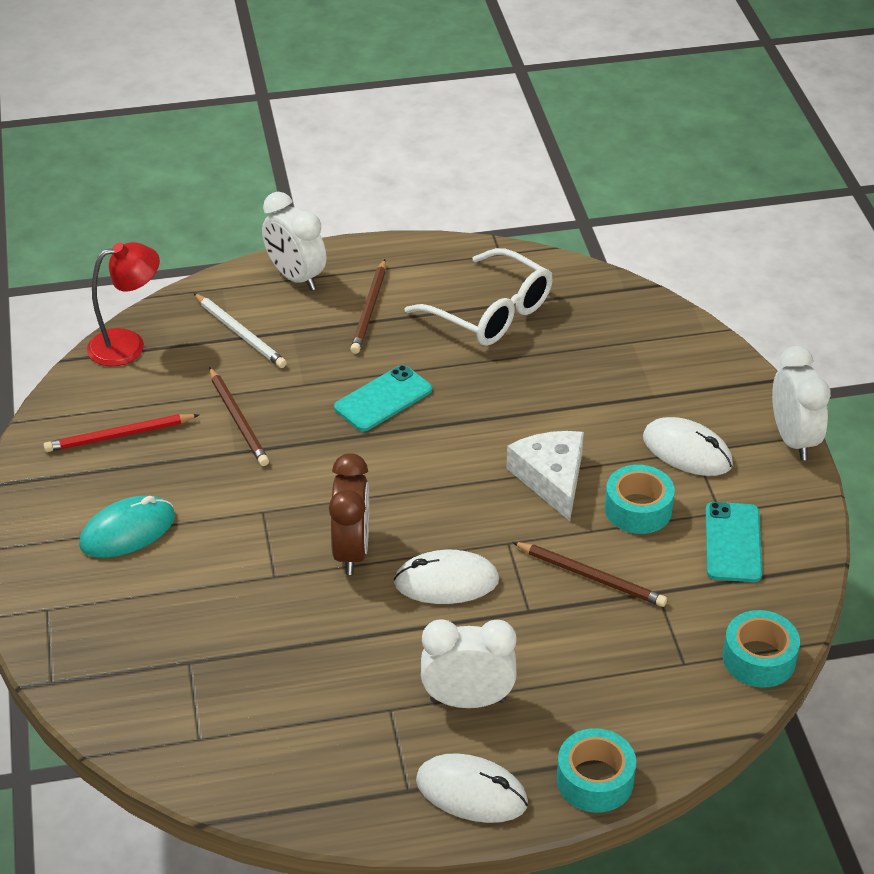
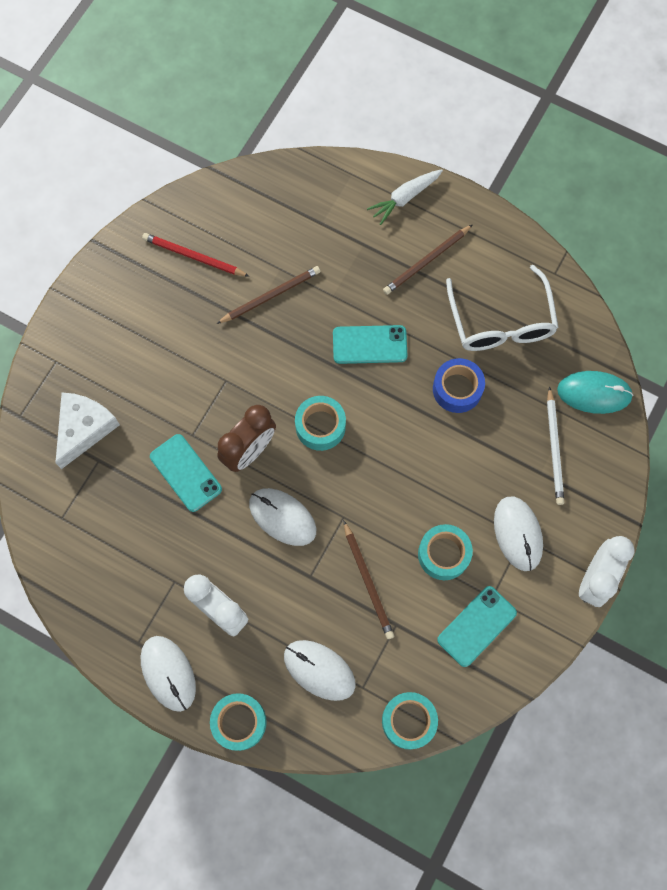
camera: 40 degrees right, 30 degrees up
(128, 345) = (257, 183): red lamp -> none
(128, 531) = (141, 337): turquoise mouse -> turquoise mouse (594, 393)
(238, 420) = (270, 296): brown pencil -> brown pencil turned 135 degrees counterclockwise
(240, 333) = (330, 223): white pencil -> white pencil (554, 448)
(296, 277) = (404, 198): white clock -> white carrot
(301, 611) = (185, 473): none -> turquoise phone
(404, 488) = (320, 426): none -> turquoise tape
(506, 382) = (457, 389): none -> blue tape
(551, 478) = (414, 488): white cheese -> white cheese (84, 428)
(625, 679) = (319, 670): none -> white mouse

